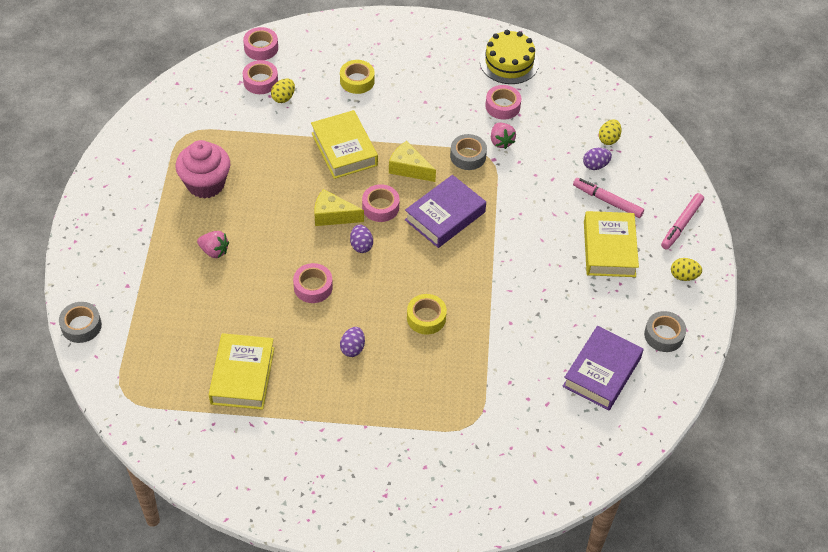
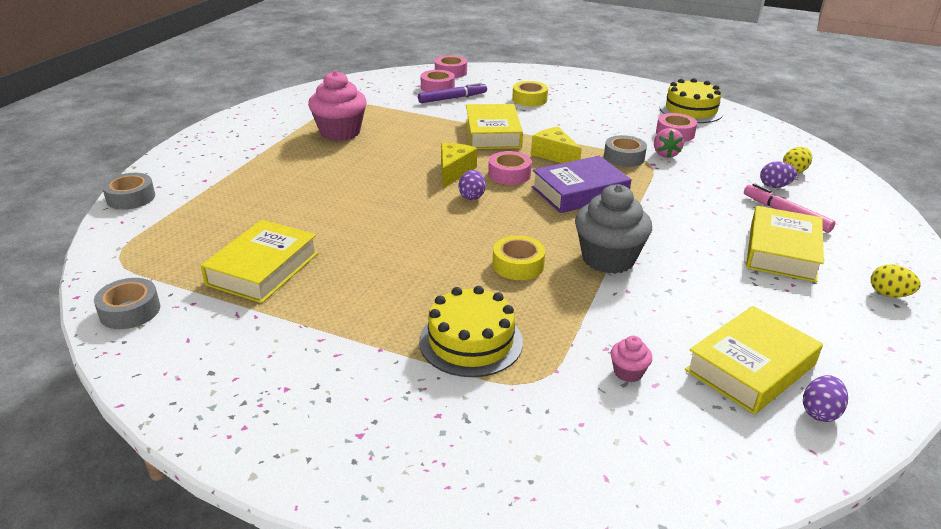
camera: 20 degrees right, 20 degrees down
(214, 251) = (312, 173): pink strawberry -> none
(283, 98) = (452, 98): yellow egg -> purple marker
(313, 287) = (397, 216): pink tape -> none
(333, 216) = (454, 171): yellow cheese -> yellow cheese turned 75 degrees clockwise
(352, 348) = (411, 273): purple egg -> purple egg (820, 412)
(421, 402) = (471, 341): none -> yellow cake
(488, 292) = (608, 259): none -> grey cupcake
(528, 399) = (628, 372): none -> pink cupcake
(602, 372) = (750, 367): purple book -> yellow book
(663, 335) = (855, 347): grey tape -> grey tape (130, 311)
(681, 224) = (886, 248): pink marker -> none

